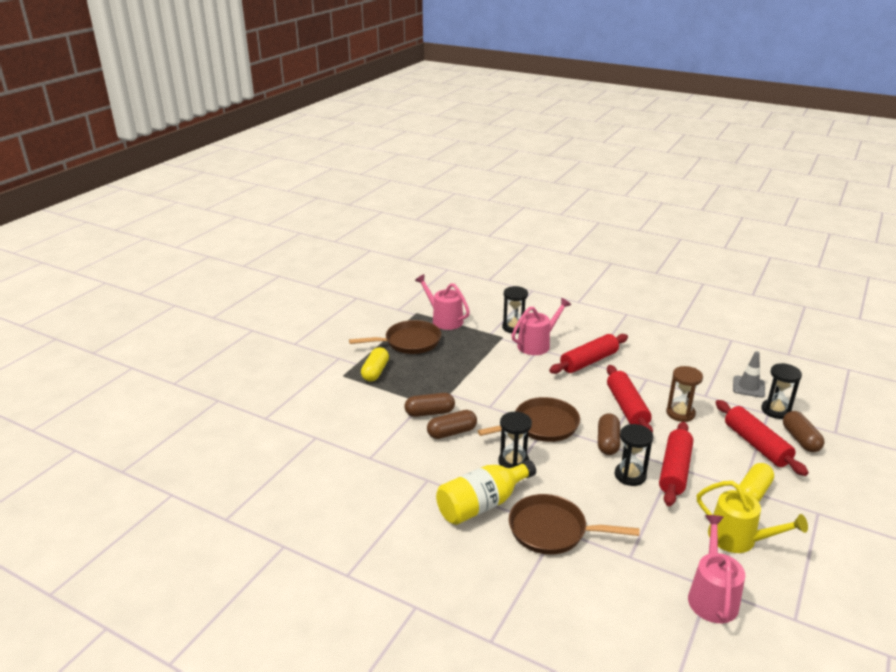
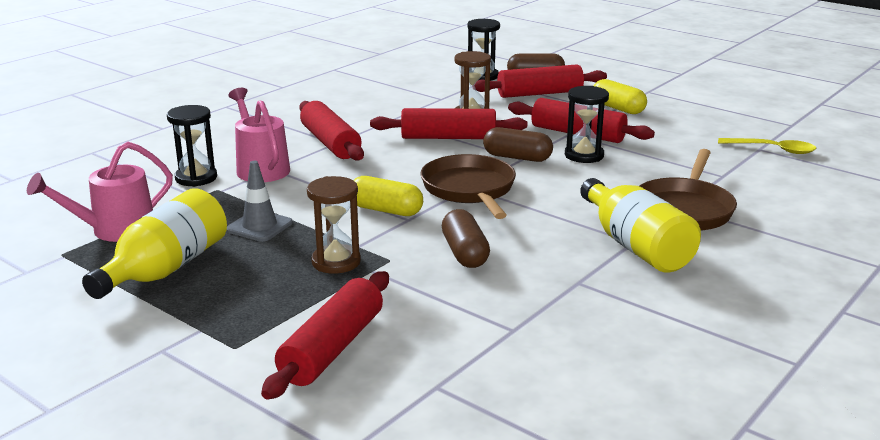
camera: 80 degrees left, 5 degrees down
(345, 402) = (332, 348): none -> red rolling pin
(375, 372) = (246, 310): yellow capsule -> yellow capsule (386, 210)
(409, 342) = (165, 269): brown pan -> yellow bottle
(429, 389) = (336, 262): none -> brown hourglass
(429, 413) = (404, 267): brown capsule -> none
(513, 462) = (547, 217): black hourglass -> none
(712, 596) = (773, 149): pink watering can -> yellow spoon
(738, 539) = (689, 126): yellow watering can -> none
(748, 387) = (434, 78): grey traffic cone -> grey traffic cone (259, 226)

